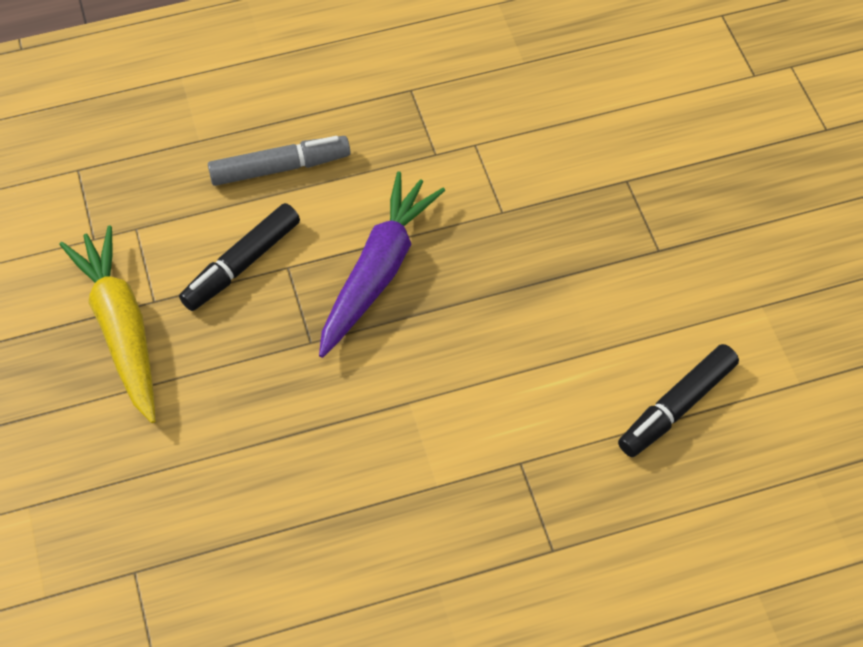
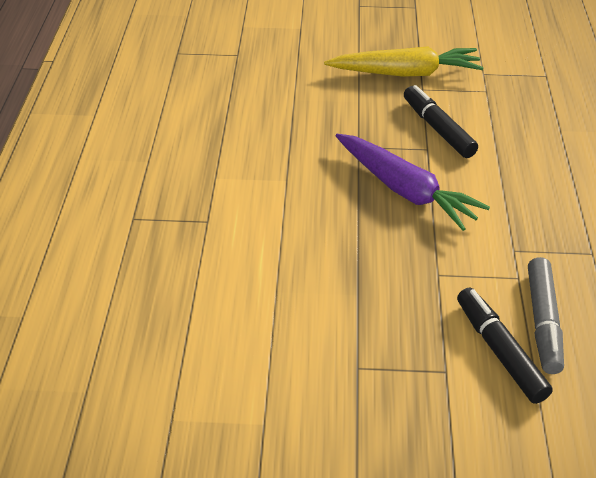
camera: 110 degrees right, 15 degrees down
(279, 168) = (522, 162): grey marker -> grey marker (543, 321)
(677, 407) = (199, 323): black marker -> black marker (499, 351)

